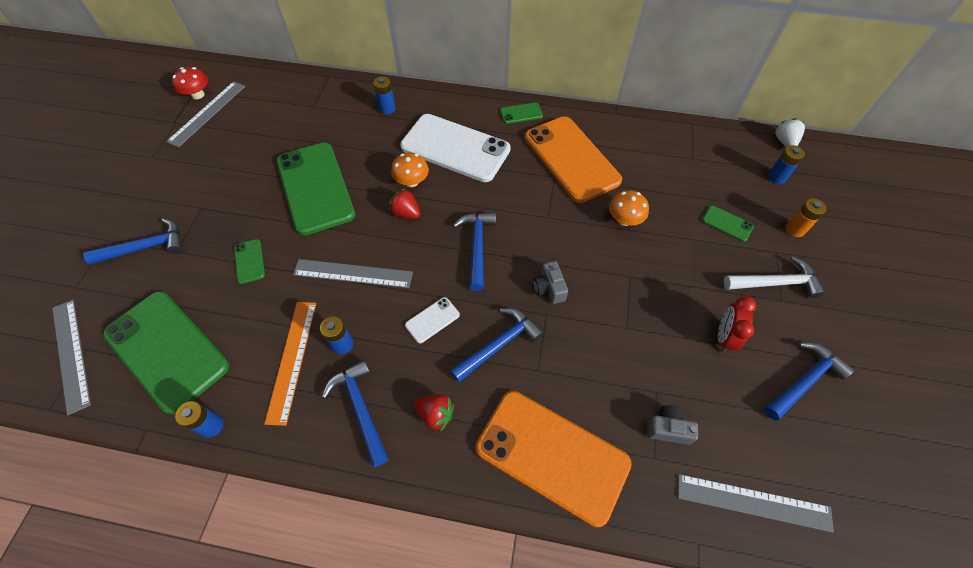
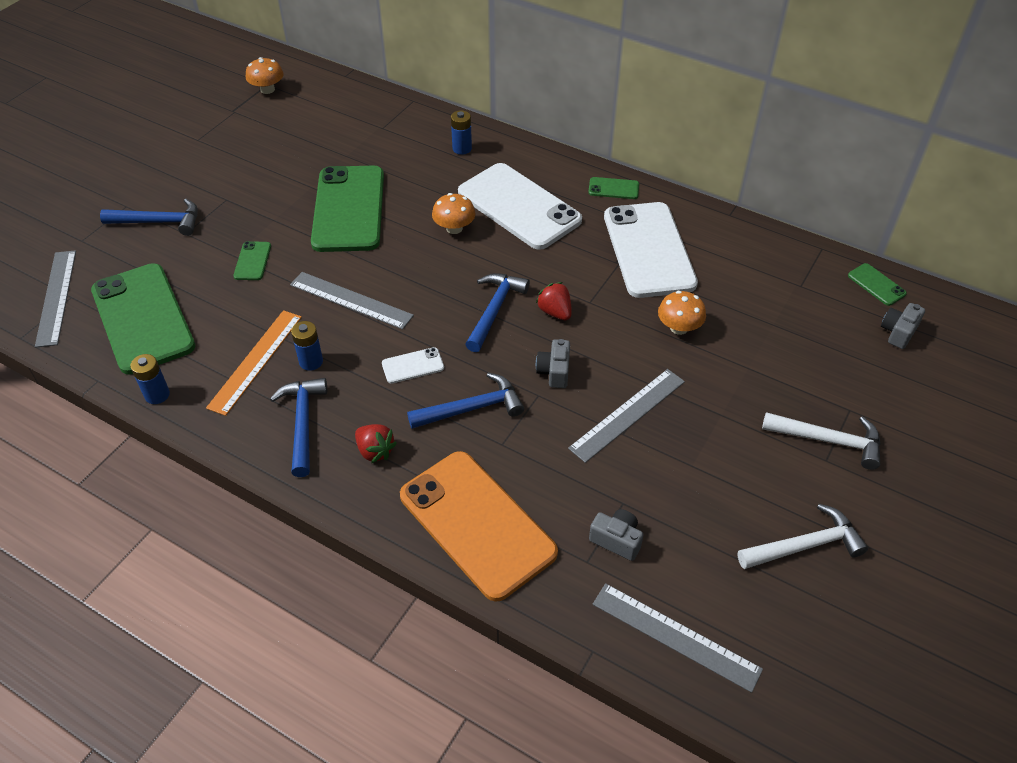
camera: 20 degrees right, 10 degrees down
(198, 95) = (267, 89): red mushroom -> orange mushroom
(207, 113) = (269, 110): grey ruler -> grey ruler (628, 414)
(406, 213) = (433, 257): red strawberry -> red strawberry (555, 312)
(571, 159) = (648, 250): orange phone -> white phone
(724, 337) = (732, 475): red clock -> none
(727, 223) = (804, 364): green phone -> green phone (876, 285)
(776, 177) = (898, 332): blue battery -> grey camera
(784, 142) = (933, 297): white strawberry -> none
(795, 229) = (888, 393): orange battery -> none
(804, 381) = (805, 545): blue hammer -> white hammer

